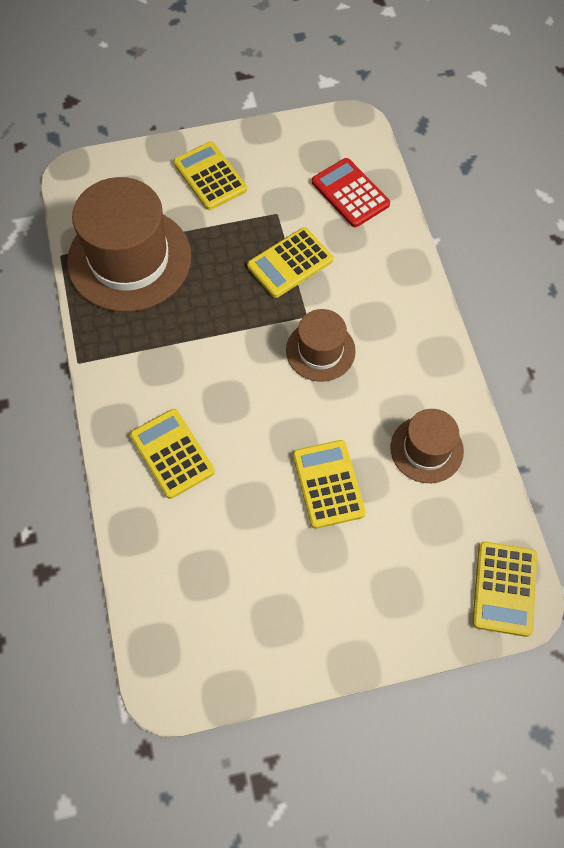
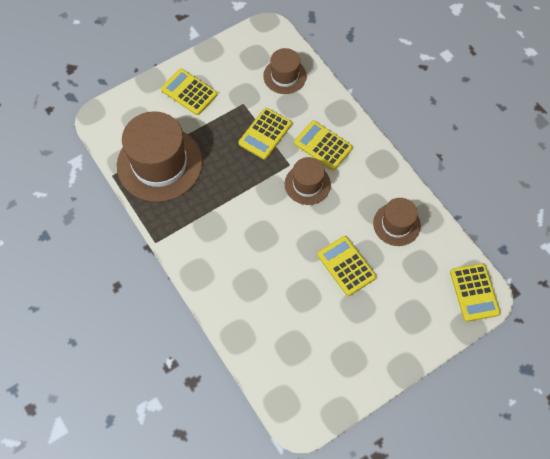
camera: 20 degrees left, 0 degrees up
(172, 453) = (242, 280): yellow calculator -> yellow calculator (323, 145)
(350, 193) = (284, 76): red calculator -> brown hat

